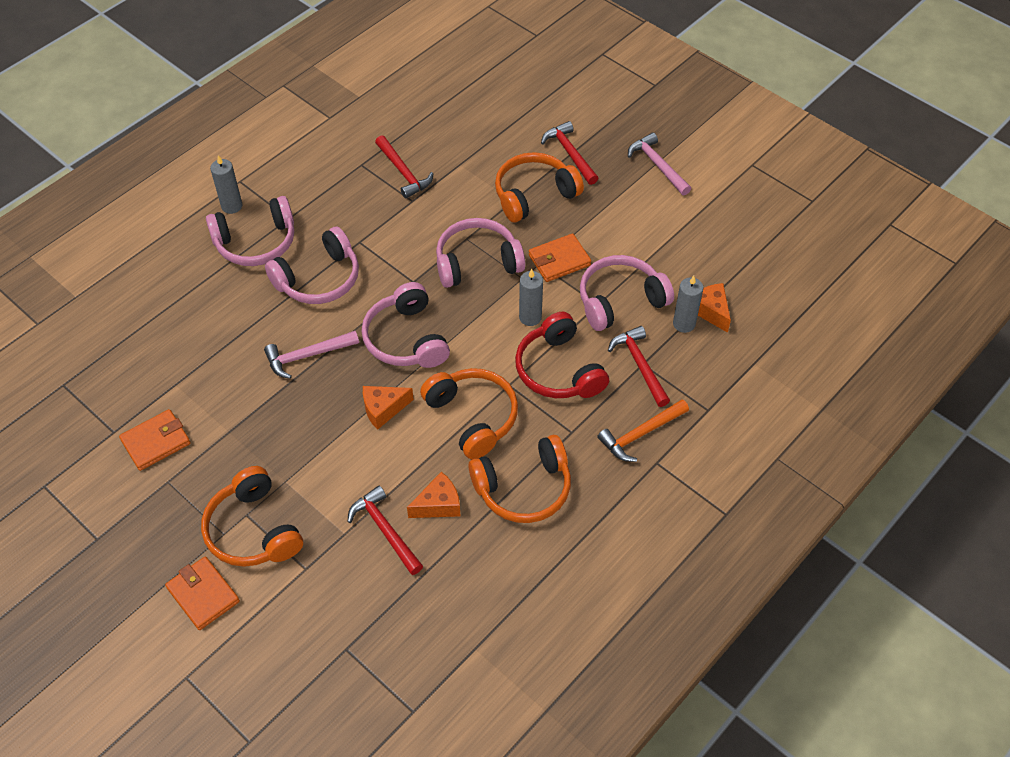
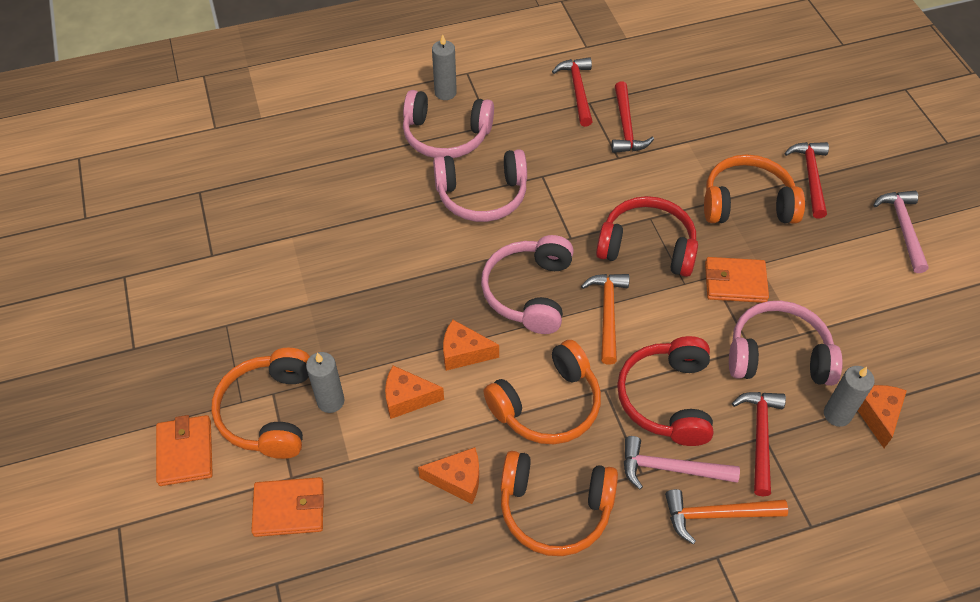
camera: 30 degrees right, 0 degrees up
(156, 442) = (240, 282): orange wallet -> orange wallet (289, 509)
(307, 356) = (425, 265): pink hammer -> pink hammer (670, 468)
(360, 465) = (407, 398): none -> orange cheese
(385, 530) = (389, 479): red hammer -> red hammer (577, 90)
(473, 417) = (547, 405): orange headphones -> orange headphones turned 60 degrees clockwise
(477, 262) = (647, 247): pink headphones -> red headphones
(477, 327) = (607, 313): none -> orange hammer
(530, 317) = (669, 328): grey candle -> grey candle (330, 401)

